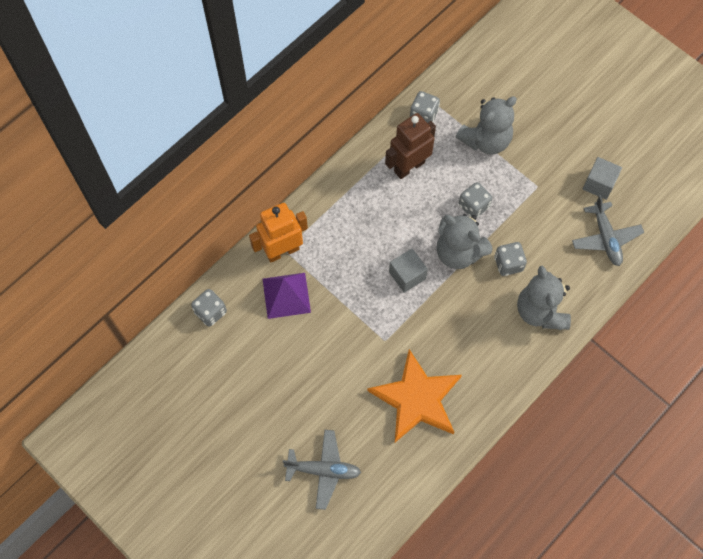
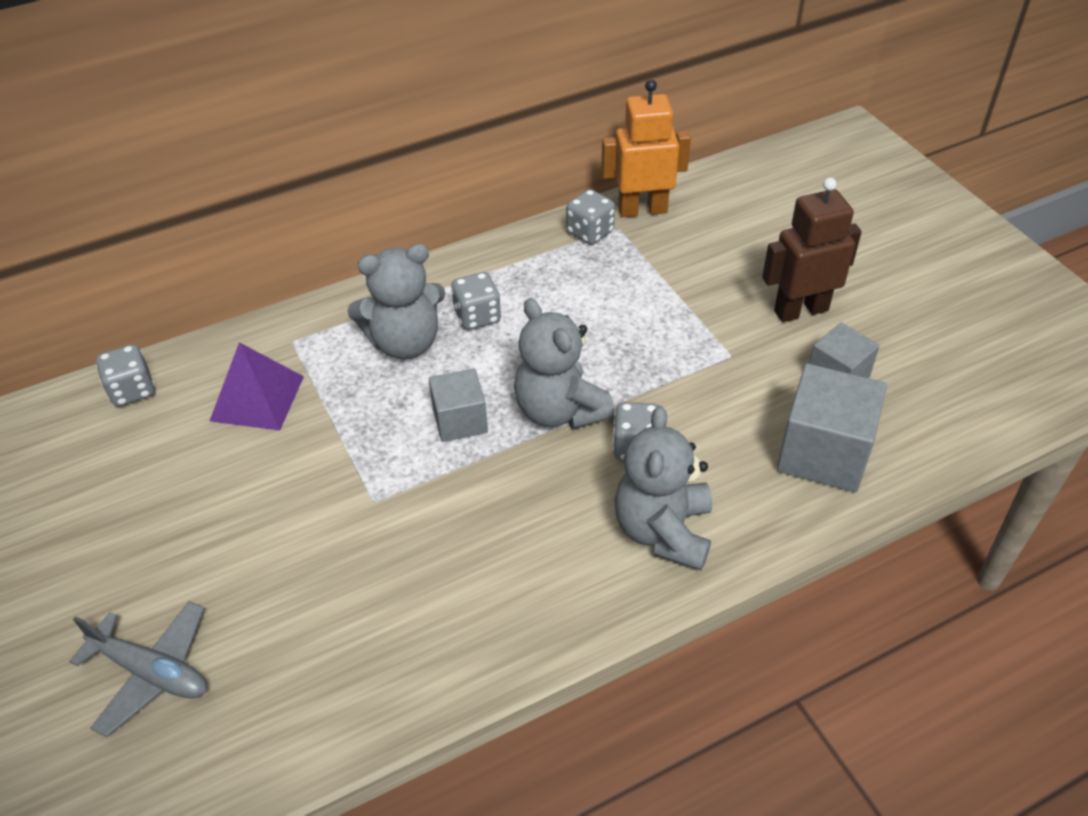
camera: 20 degrees right, 20 degrees down
(282, 251) = (287, 341): orange robot -> orange robot (642, 210)
(409, 167) = (536, 286): brown robot -> brown robot (800, 310)
(416, 399) = (378, 605): orange star -> none
(473, 206) = (614, 356): grey dice -> grey dice (477, 316)
(486, 140) = (671, 281): grey teddy bear -> grey teddy bear (405, 343)
(605, 238) = (823, 453): grey plane -> grey cube

